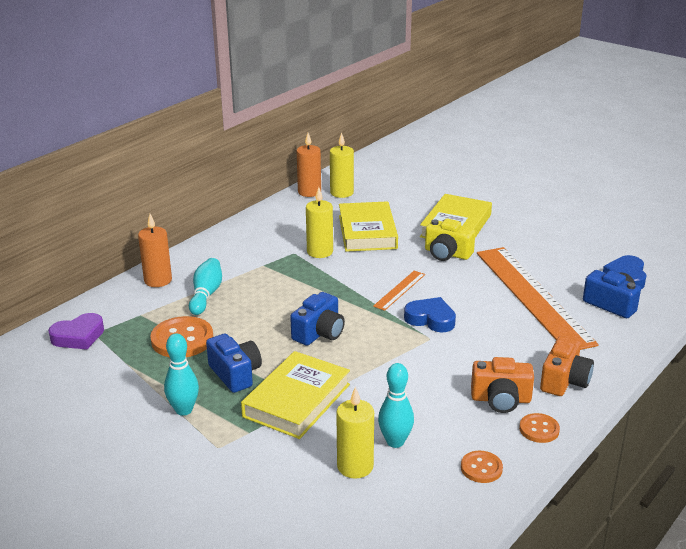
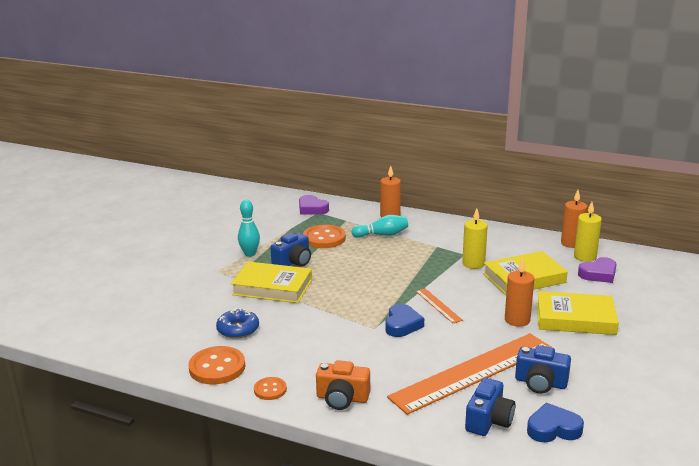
camera: 75 degrees right, 5 degrees down
(319, 333) = (356, 282): blue camera -> blue camera (540, 383)
(355, 466) = (208, 318): yellow candle -> none
(379, 195) = (598, 274): none -> purple heart
(395, 442) = (238, 329): turquoise bowling pin -> blue donut
(399, 290) = (438, 305): orange ruler -> orange ruler turned 45 degrees clockwise
(447, 254) = (517, 320): yellow camera -> orange candle
(481, 468) = (217, 367): orange button -> orange button, size x1.78
(501, 399) = (303, 368): orange camera -> none

